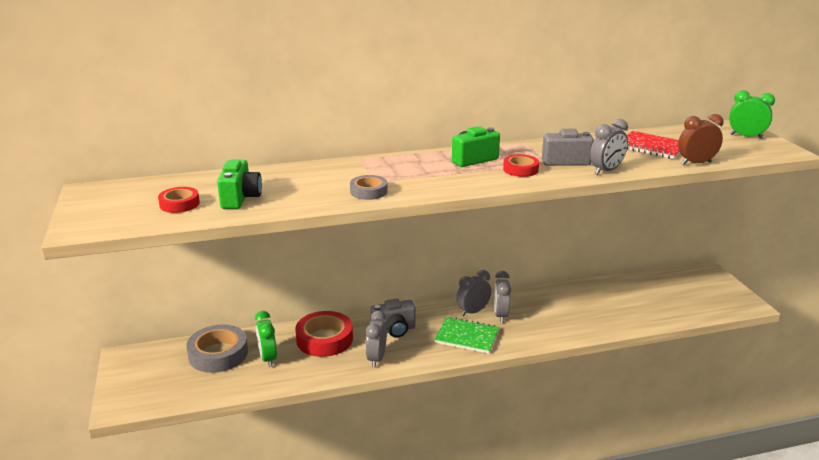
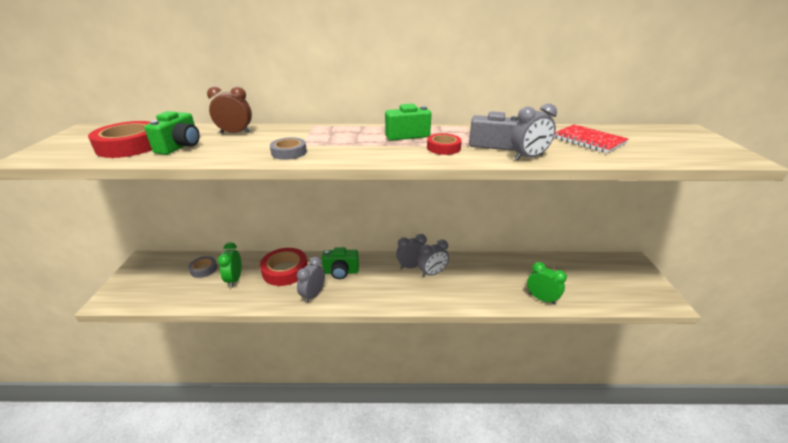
camera: 15 degrees right, 5 degrees up
(179, 204) = (130, 146): red tape -> red tape, size x1.76
(218, 354) = (204, 269): grey tape -> grey tape, size x0.57
(394, 330) = (341, 272): grey camera -> green camera
(467, 337) = (395, 288): green notebook -> none
(500, 315) = (432, 273): grey clock -> grey clock turned 135 degrees counterclockwise
(696, 163) = (631, 160): brown clock -> brown clock (235, 133)
(746, 136) = (696, 140): green clock -> green clock (541, 298)

